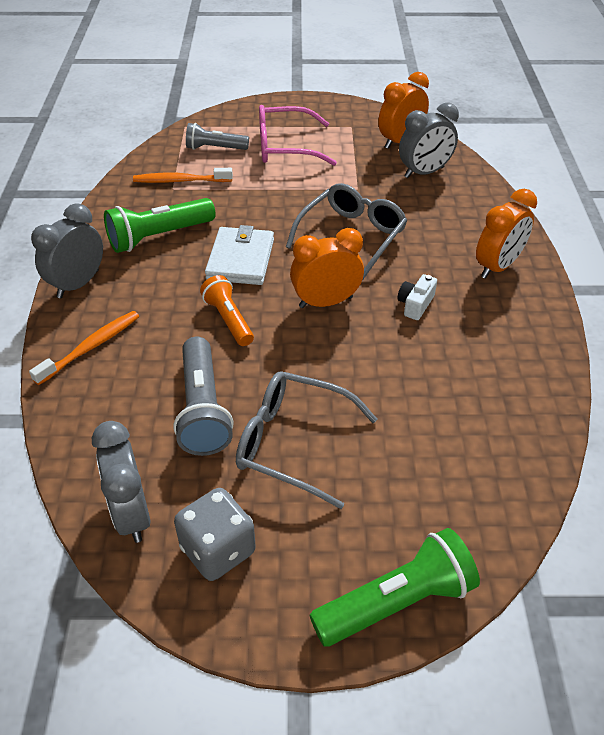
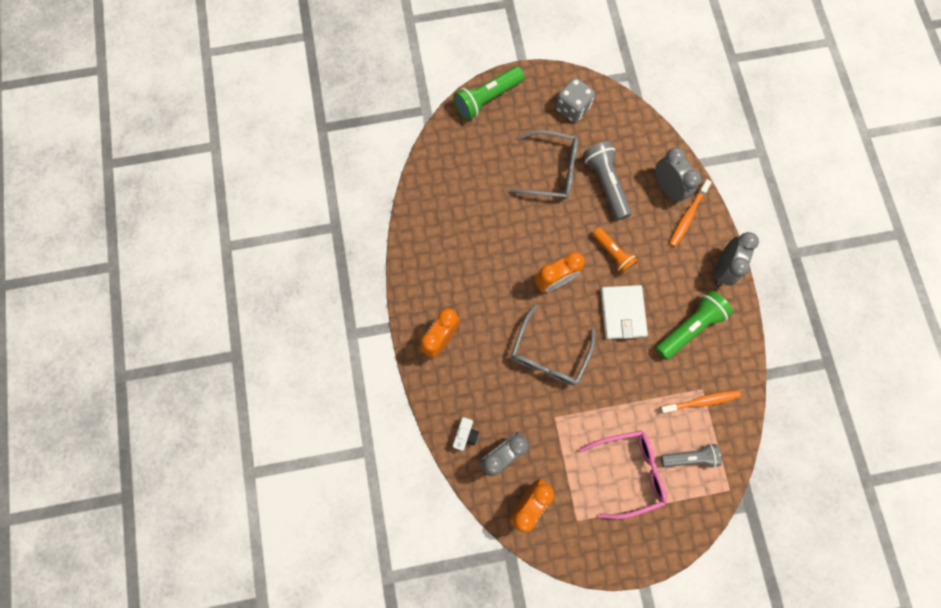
camera: 170 degrees right, 30 degrees up
(131, 513) = (618, 118): grey clock -> grey clock (667, 188)
(415, 304) = (495, 289): white camera -> white camera (465, 434)

